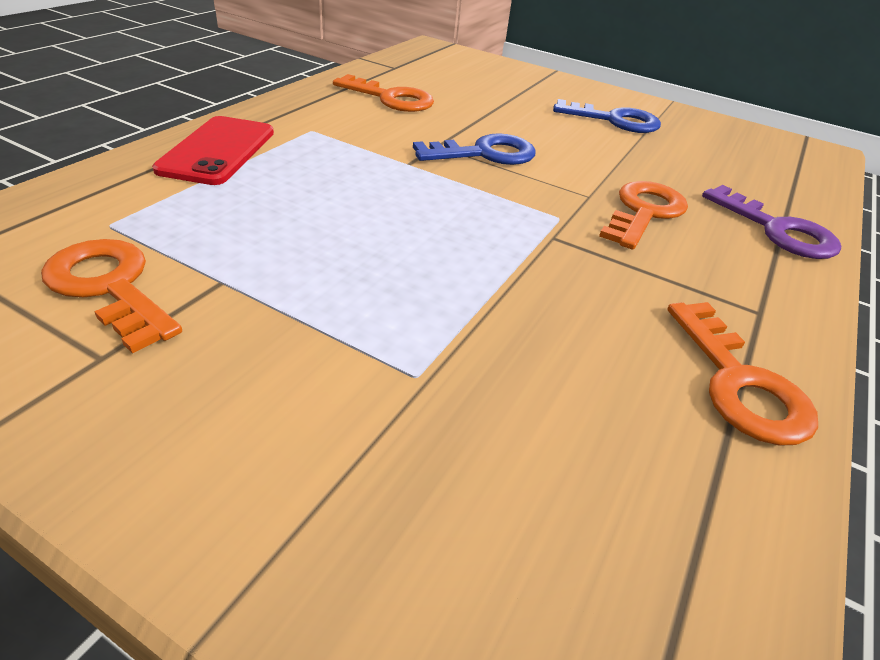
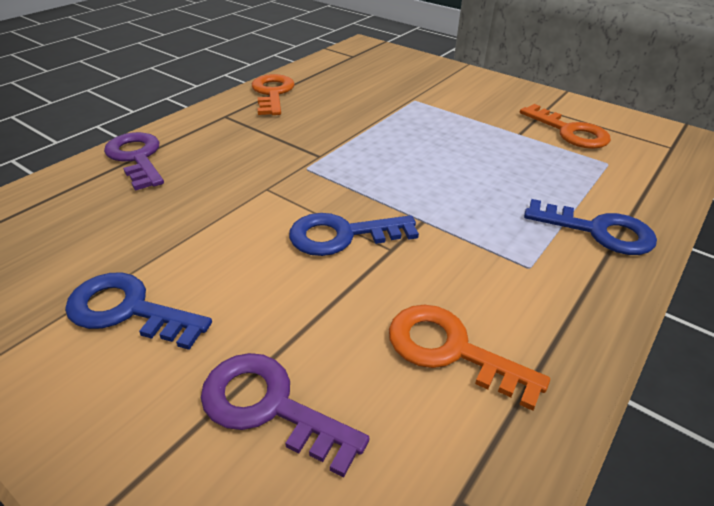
camera: 170 degrees left, 0 degrees up
(217, 151) = (599, 231): red phone -> blue key
(495, 88) = (269, 406): none -> purple key
(644, 212) = (232, 172): orange key -> none

